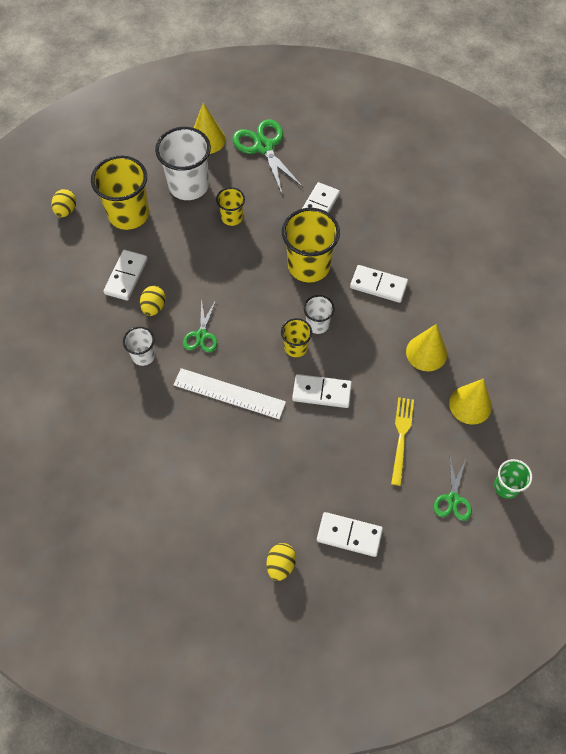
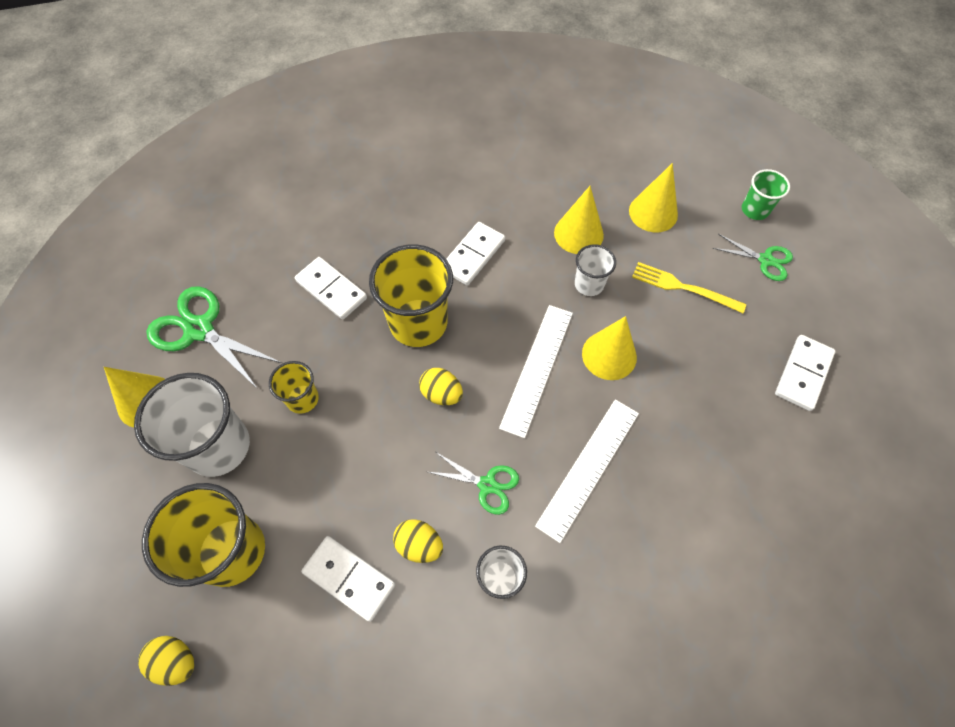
camera: 75 degrees left, 0 degrees up
(263, 147) = (199, 329): green scissors -> green scissors turned 45 degrees clockwise
(280, 565) = (839, 460): yellow egg -> yellow egg (441, 394)
(296, 347) = (537, 368): yellow cup -> white ruler
(317, 324) = (509, 335): white cup -> white cup (589, 284)
(321, 392) = (609, 355): white domino -> yellow cone

